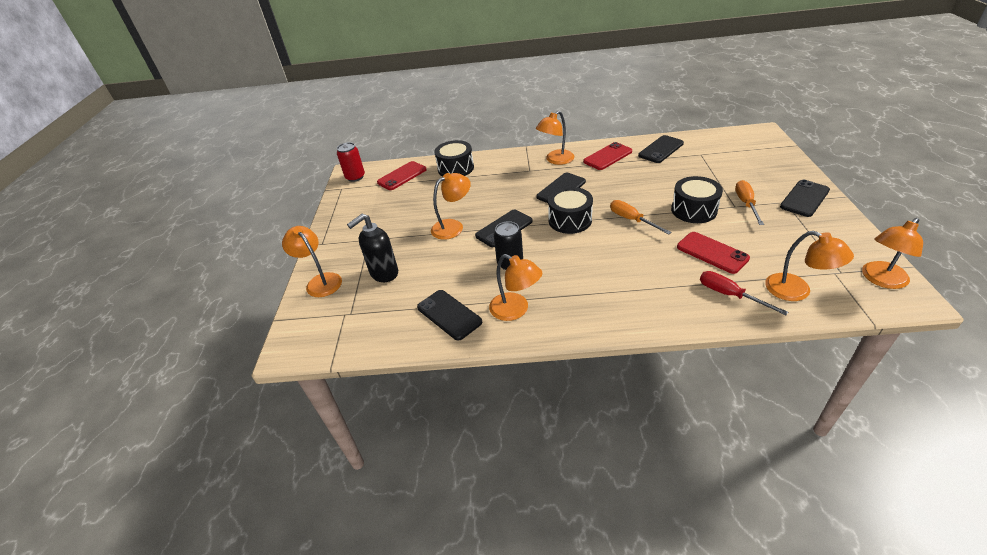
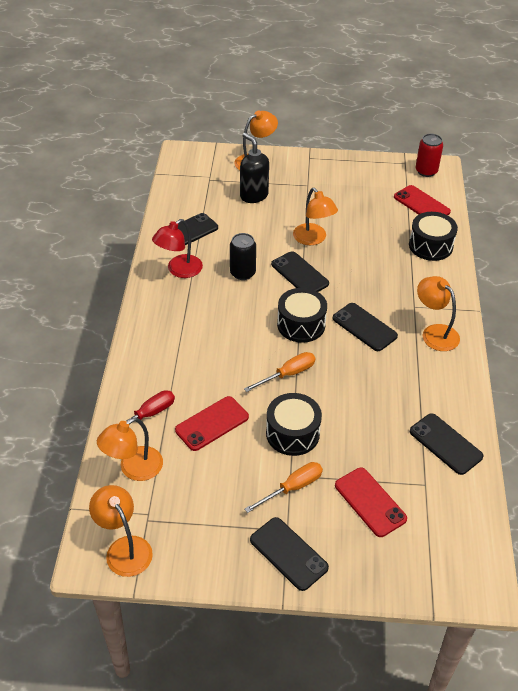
camera: 90 degrees right, 5 degrees up
(515, 310) = (179, 270): orange lamp -> red lamp
(607, 156) = (435, 384): red phone -> red phone (370, 502)
(746, 204) = (292, 488): orange screwdriver -> orange screwdriver turned 45 degrees counterclockwise

